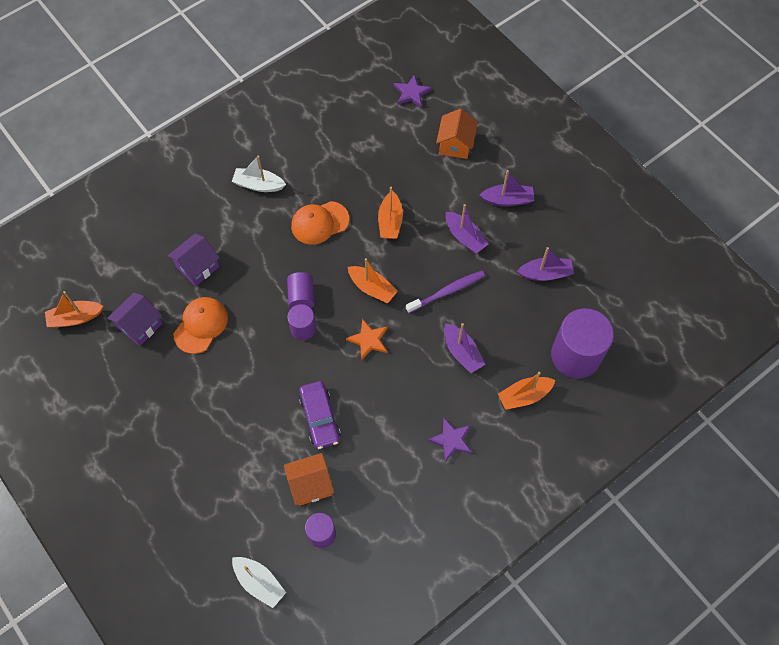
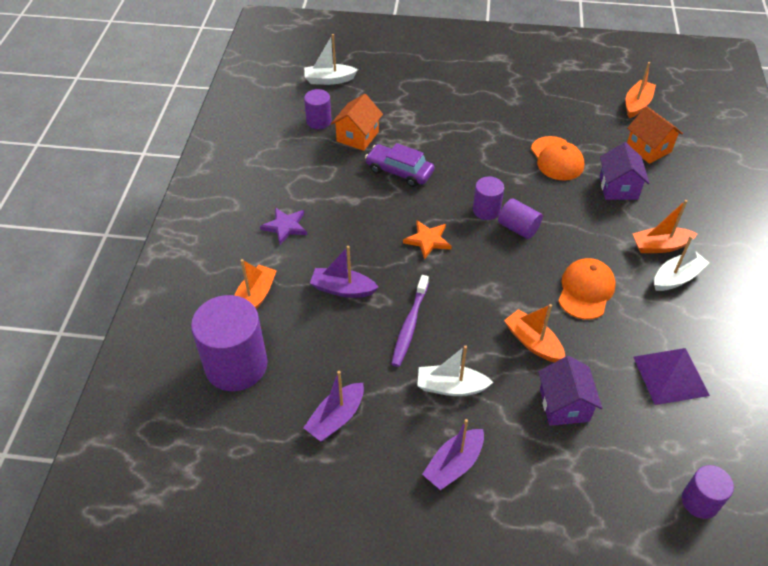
camera: 135 degrees right, 15 degrees down
(140, 326) = (593, 130): purple house -> purple house (564, 405)
(343, 145) = (670, 375): none -> purple pyramid
(372, 288) = (474, 277): orange boat -> orange boat (660, 246)
(411, 93) = (700, 501): purple star -> purple cylinder
(455, 144) = (578, 480): orange house -> orange house (648, 148)
(464, 237) = (451, 387): purple boat -> white boat

